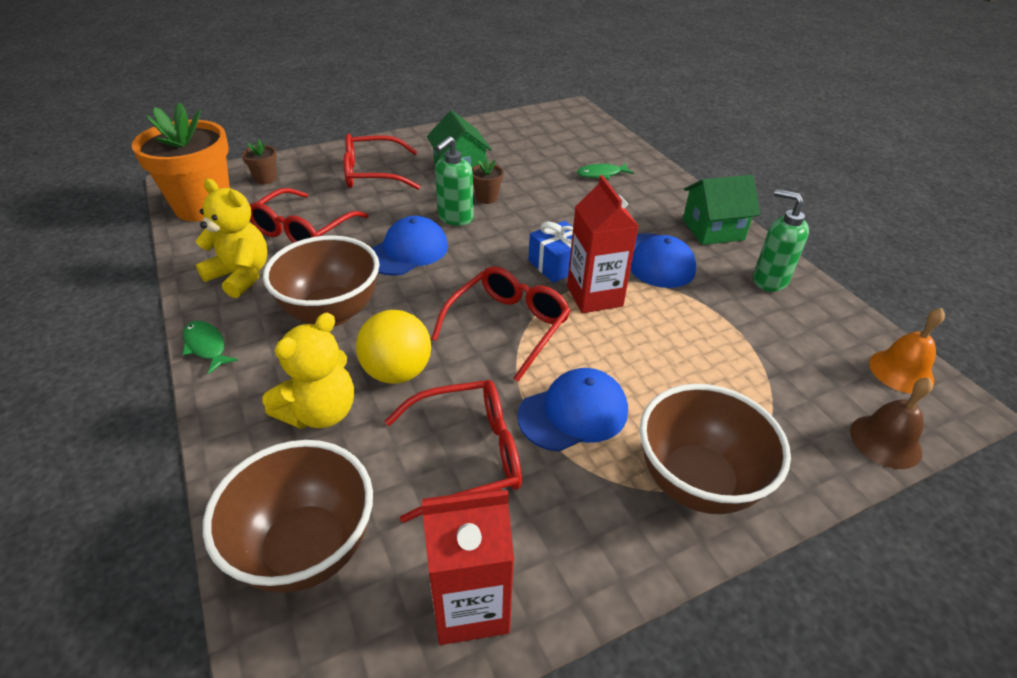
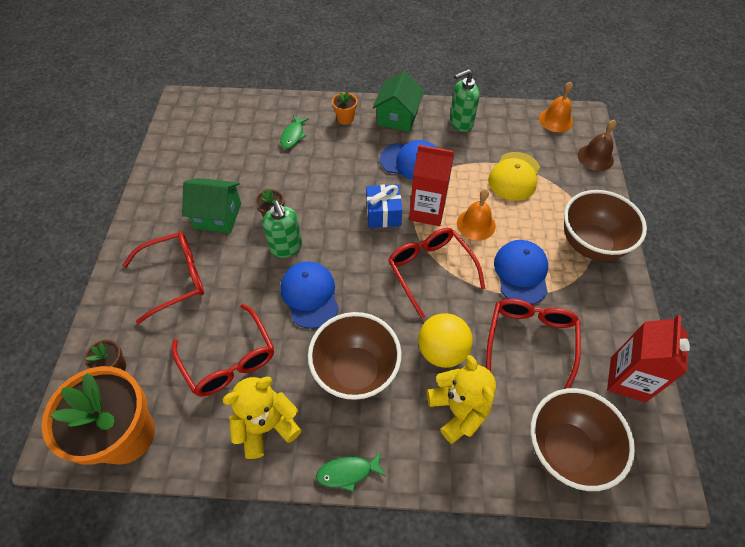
camera: 60 degrees left, 15 degrees up
(372, 174) = (175, 278): red glasses -> red glasses turned 135 degrees counterclockwise
(615, 344) = (476, 224): none -> orange bell
(665, 196) = (345, 118): none -> orange flower pot
(736, 357) = (514, 176): none -> yellow cap

